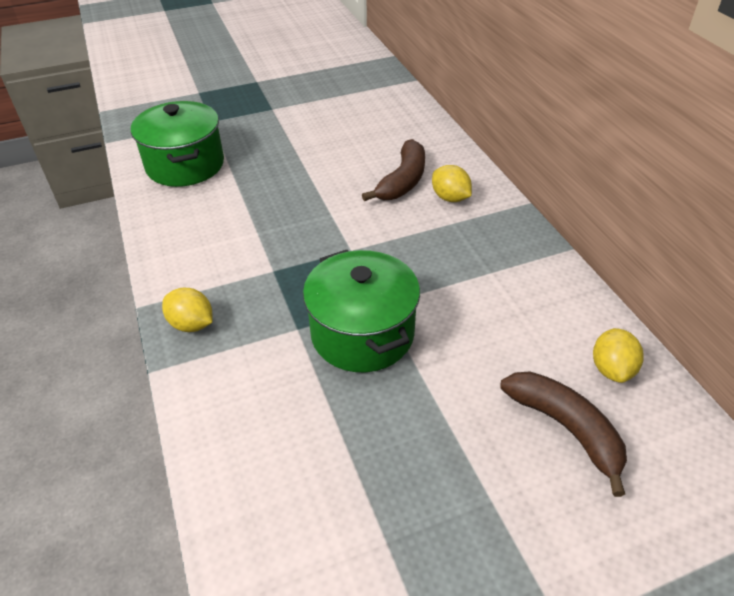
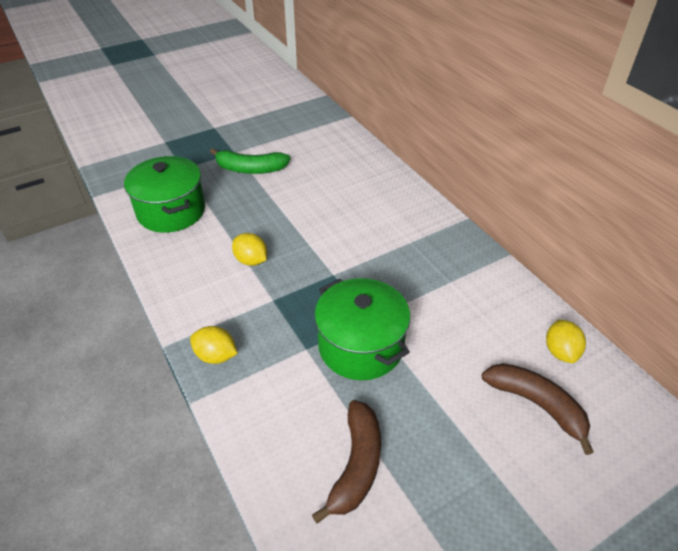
camera: 10 degrees left, 0 degrees up
(285, 128) = (250, 169): none -> green banana
(403, 181) = (361, 209): brown banana -> brown banana (356, 465)
(450, 198) = (403, 220): yellow lemon -> yellow lemon (251, 260)

